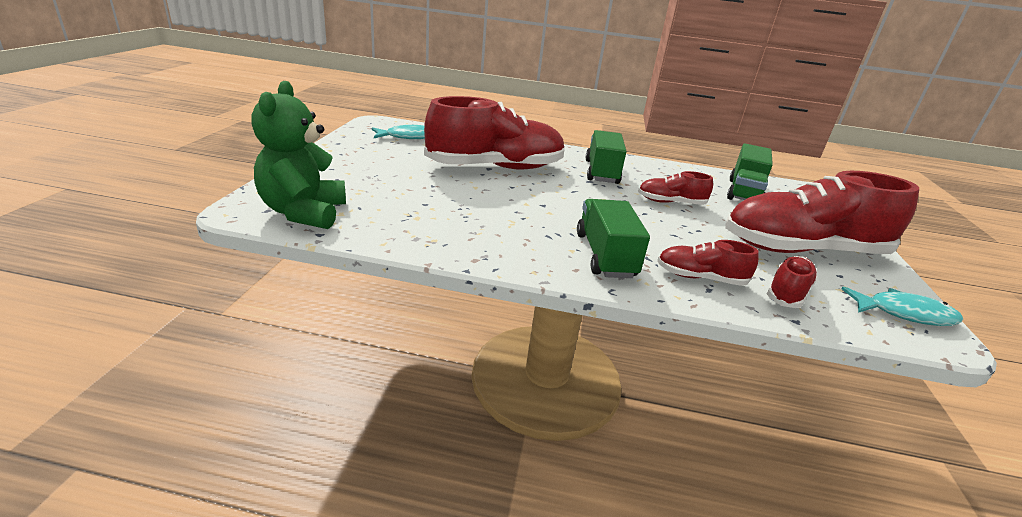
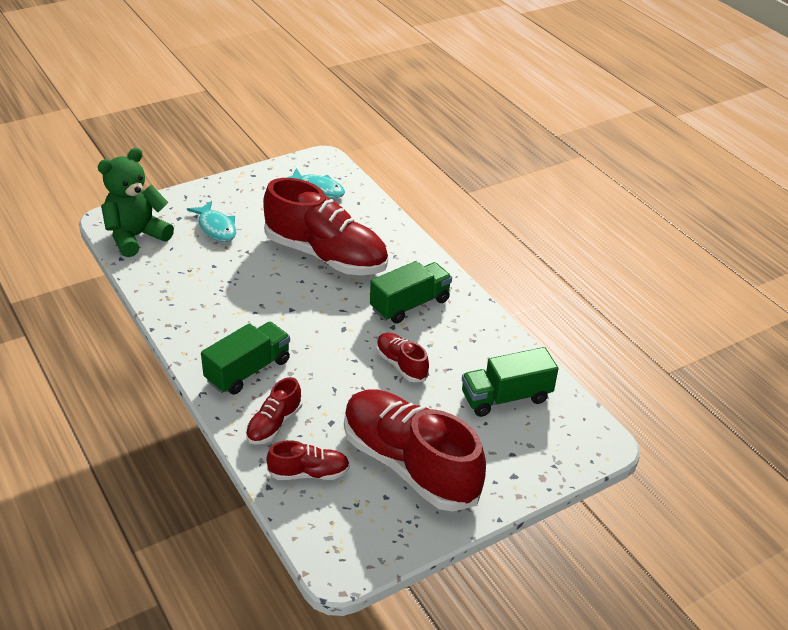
camera: 50 degrees right, 10 degrees up
(700, 278) = (274, 424): red shoe -> red shoe turned 120 degrees counterclockwise
(904, 313) = (357, 543): turquoise fish -> turquoise fish (216, 228)

